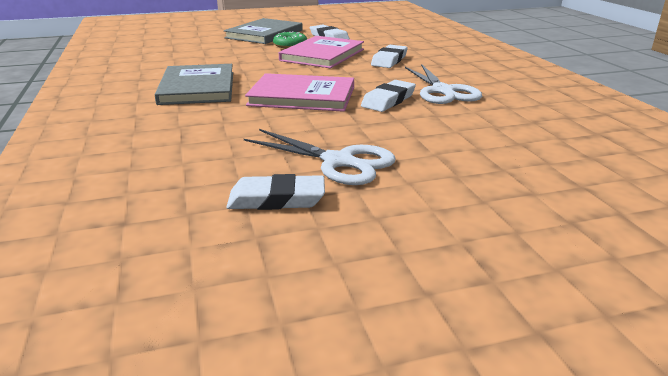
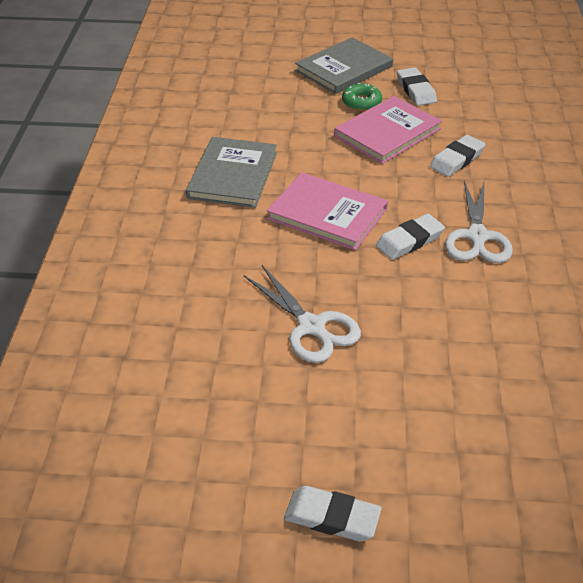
camera: 20 degrees right, 15 degrees up
(276, 199) = (240, 361): white eraser -> white eraser (332, 517)

